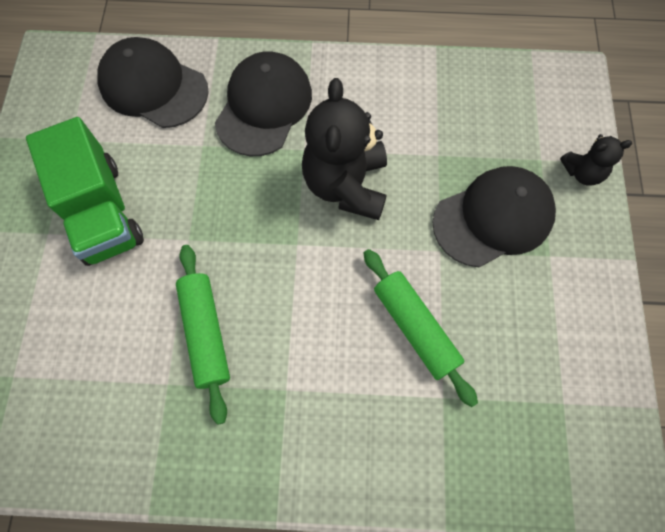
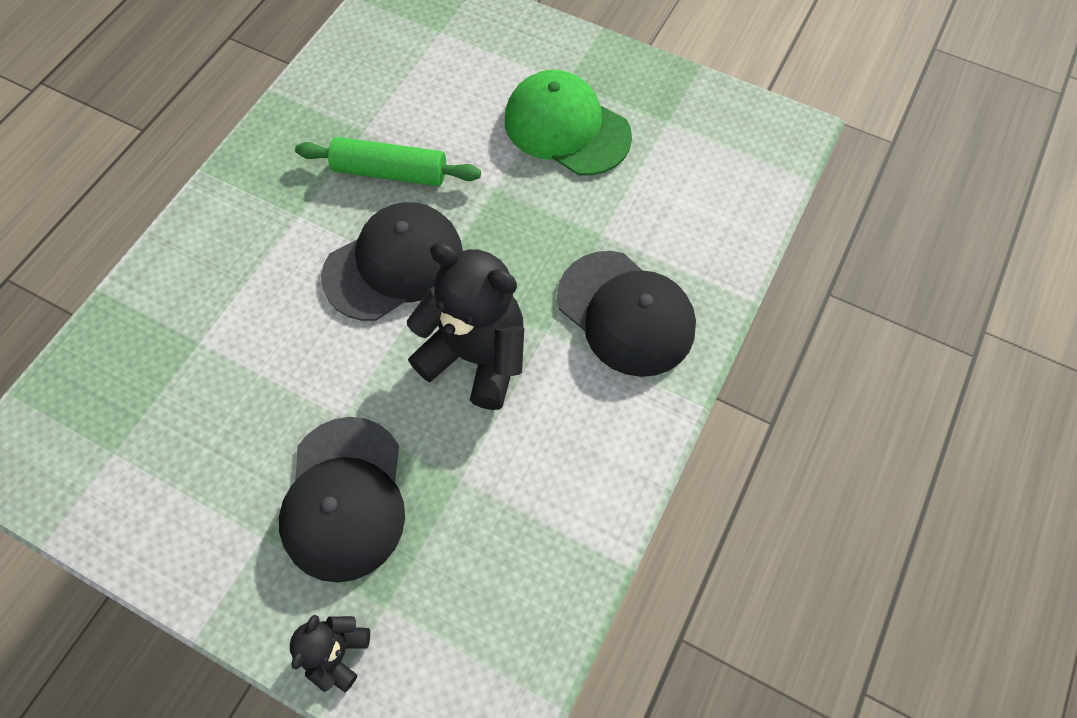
camera: 115 degrees right, 5 degrees down
(102, 211) = (566, 128): green truck -> green cap
(153, 86) = (706, 213): black cap -> black cap (394, 264)
(415, 328) = (278, 350): green rolling pin -> none

